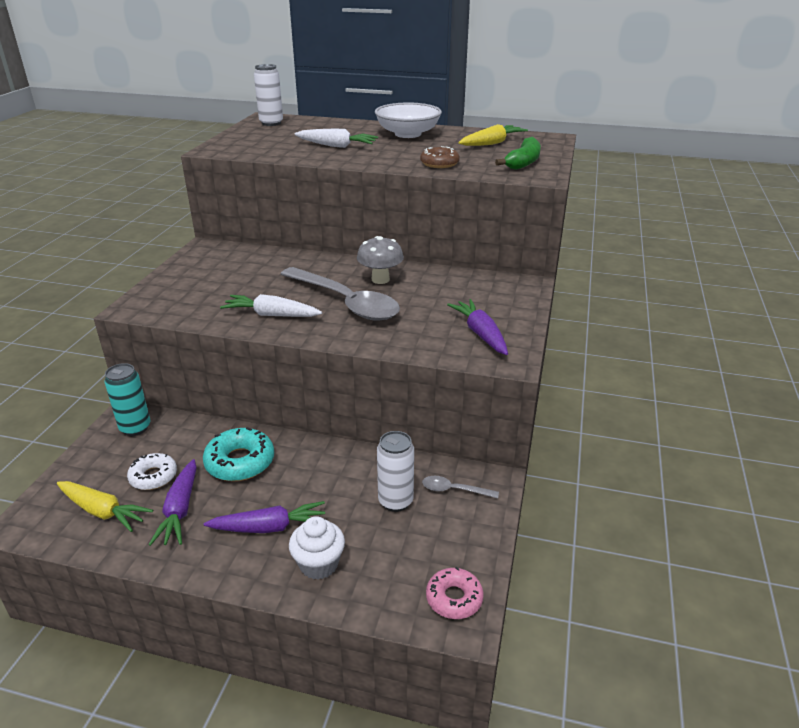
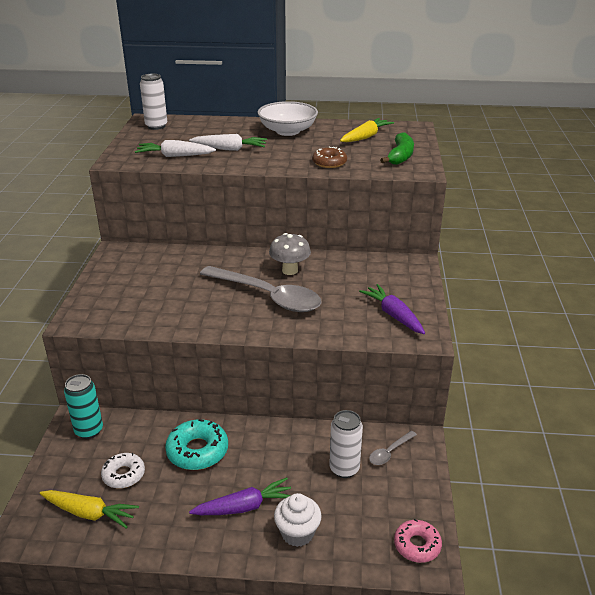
camera: 10 degrees left, 0 degrees up
(180, 510) = (159, 502): purple carrot -> none
(271, 315) = (206, 315): white carrot -> white carrot (174, 156)
(454, 490) = (389, 452): grey spoon -> grey spoon turned 45 degrees counterclockwise

